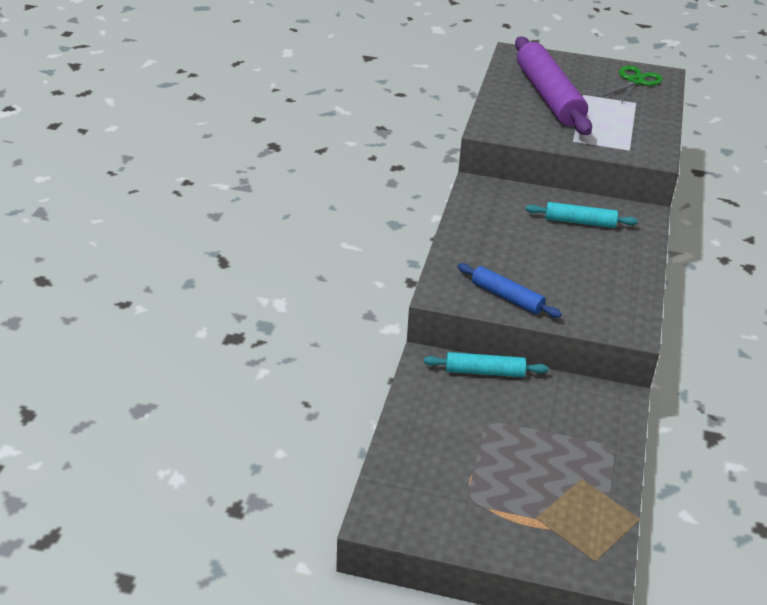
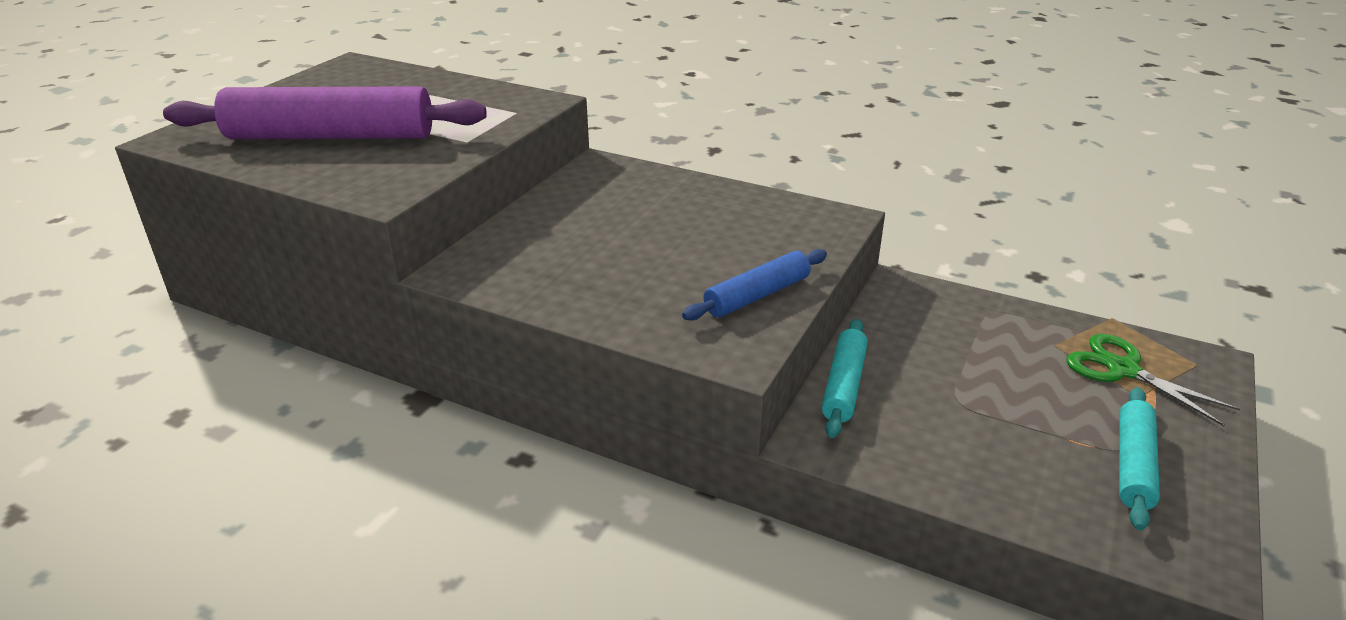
camera: 75 degrees left, 5 degrees down
(580, 222) = (595, 208): turquoise rolling pin -> turquoise rolling pin (1133, 465)
(635, 81) = (350, 80): green scissors -> green scissors (1123, 370)

